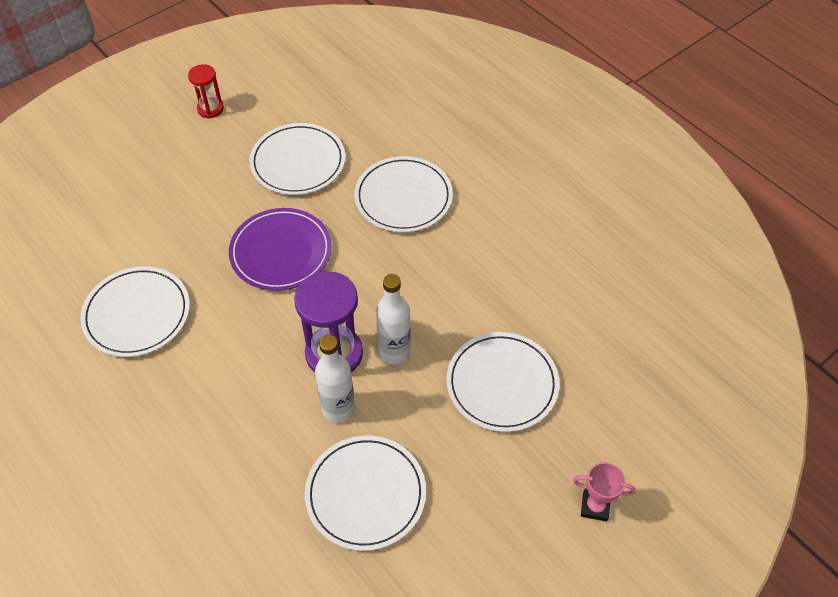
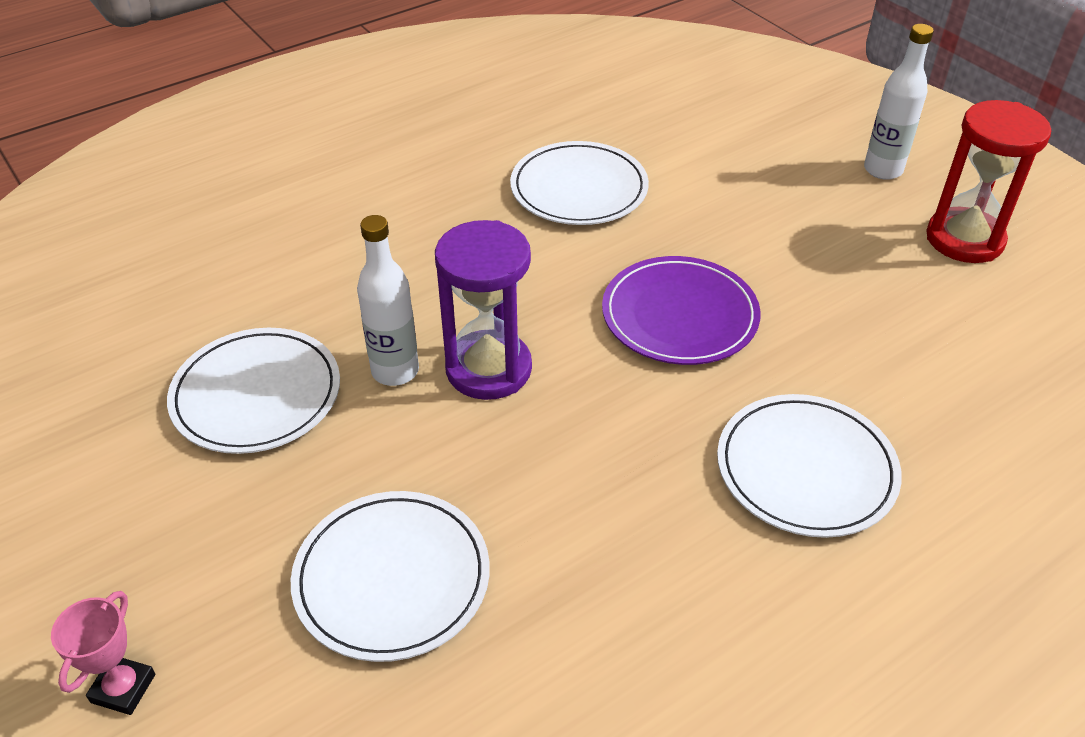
camera: 95 degrees right, 10 degrees down
(210, 109) = (964, 239): red hourglass -> red hourglass, size x1.82
(298, 162) = (868, 335): white plate -> none
(394, 352) = (480, 438): white bottle -> white bottle (883, 170)

